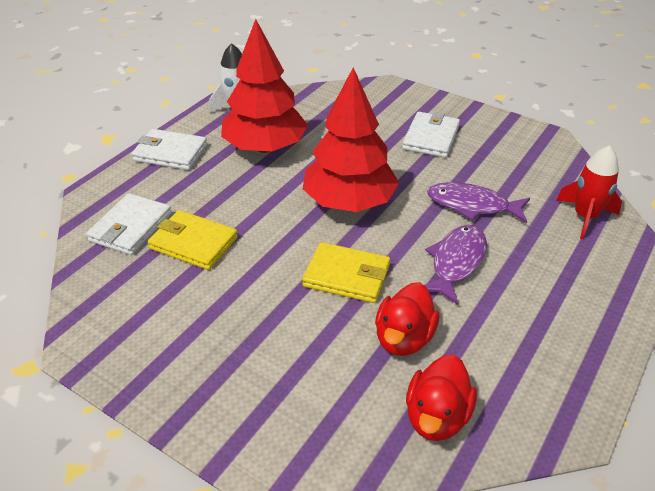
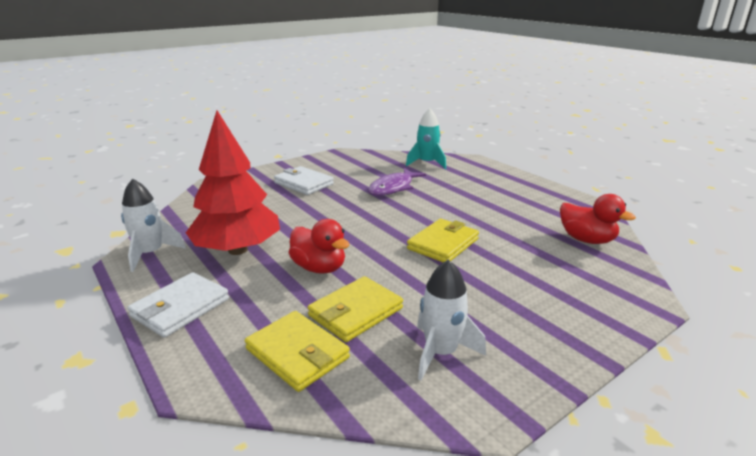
camera: 70 degrees left, 15 degrees down
(131, 227) = (297, 353): white wallet -> yellow wallet
(150, 308) = (441, 352): none -> white rocket
(349, 202) = (355, 227): red tree -> none
(404, 338) = (516, 236): red duck -> red duck (319, 268)
(456, 262) = (448, 205): purple fish -> none
(585, 217) = (427, 163): red rocket -> turquoise rocket

